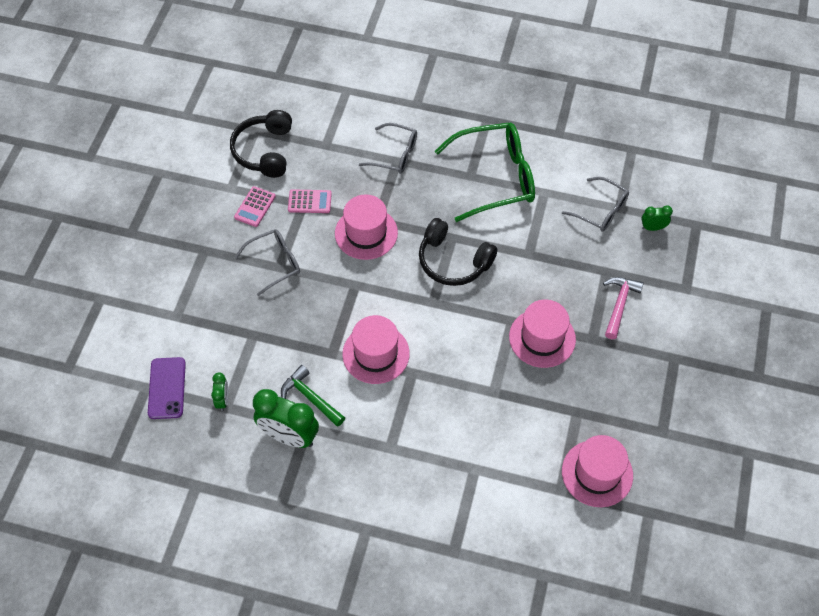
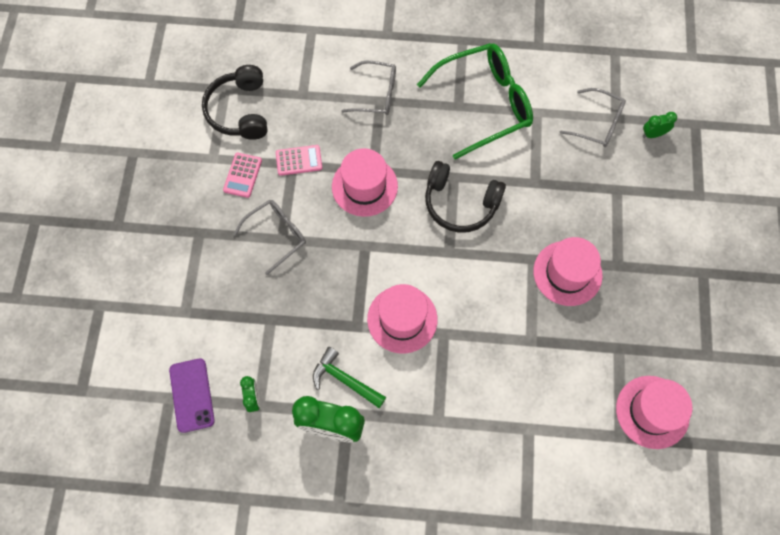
camera: 10 degrees left, 10 degrees up
(619, 304) = (637, 223): pink hammer -> none

